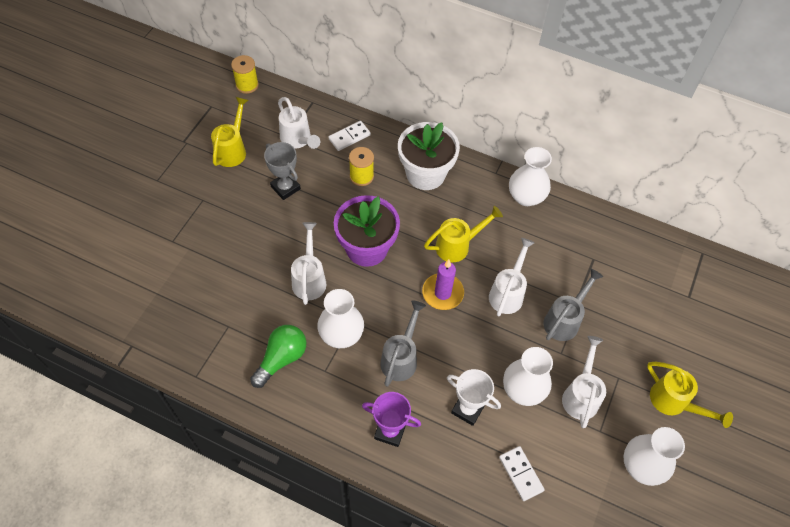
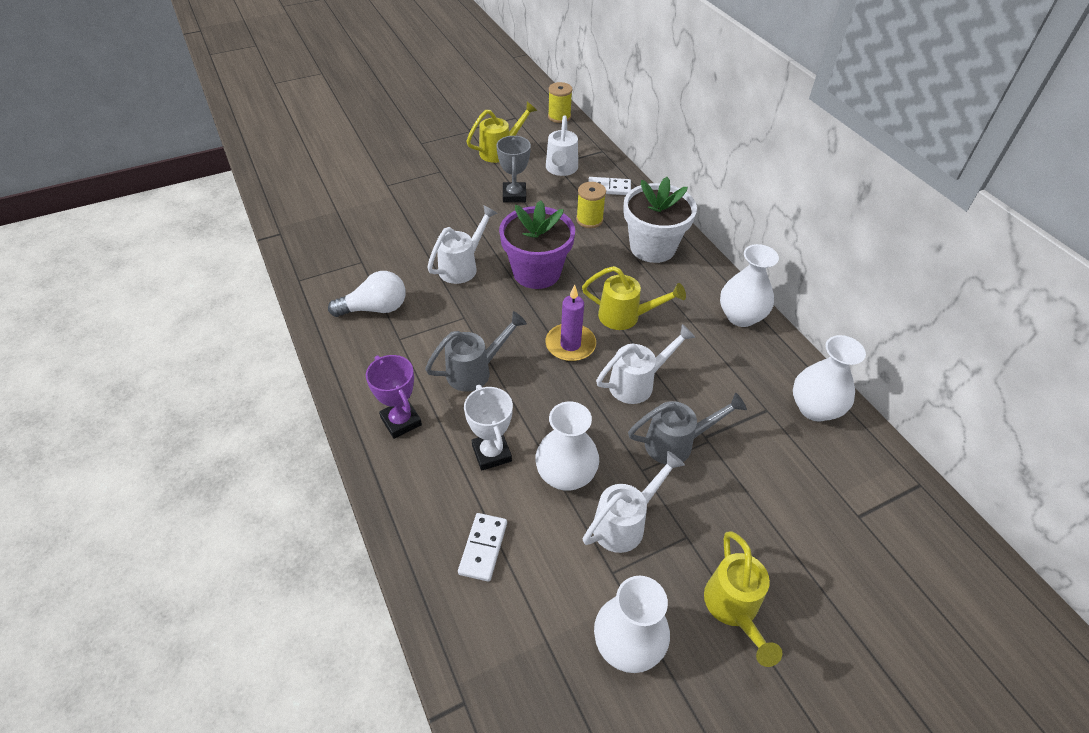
camera: 40 degrees right, 10 degrees down
(282, 358) = (375, 308): green light bulb -> white light bulb
(341, 334) = (443, 321): white vase -> white vase (814, 408)

